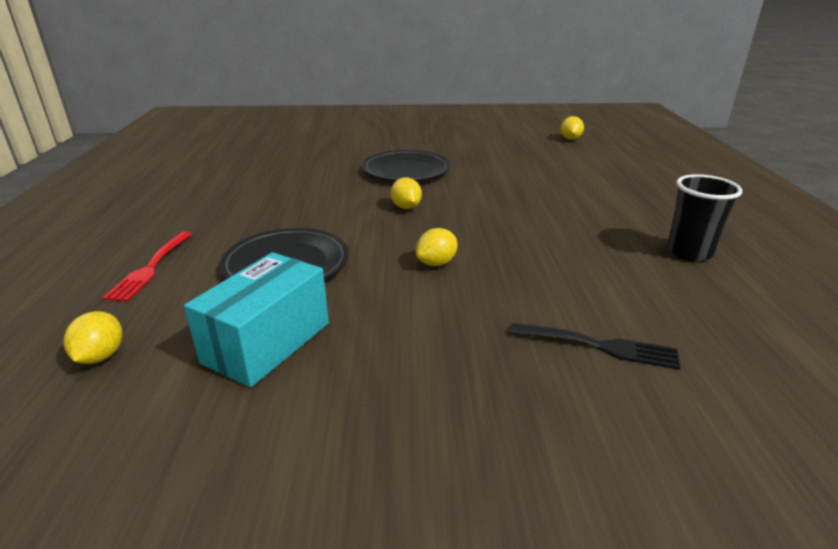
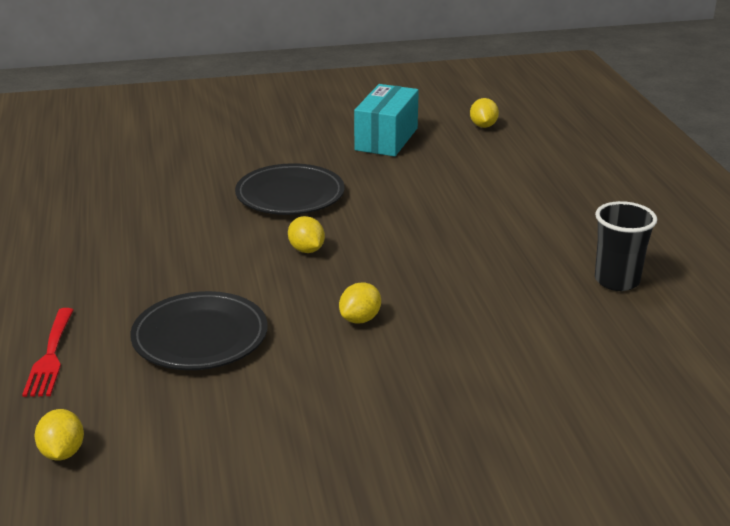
camera: 10 degrees left, 0 degrees up
(267, 342) = (220, 421): turquoise box -> turquoise box (386, 139)
(599, 346) = (531, 390): black fork -> none

